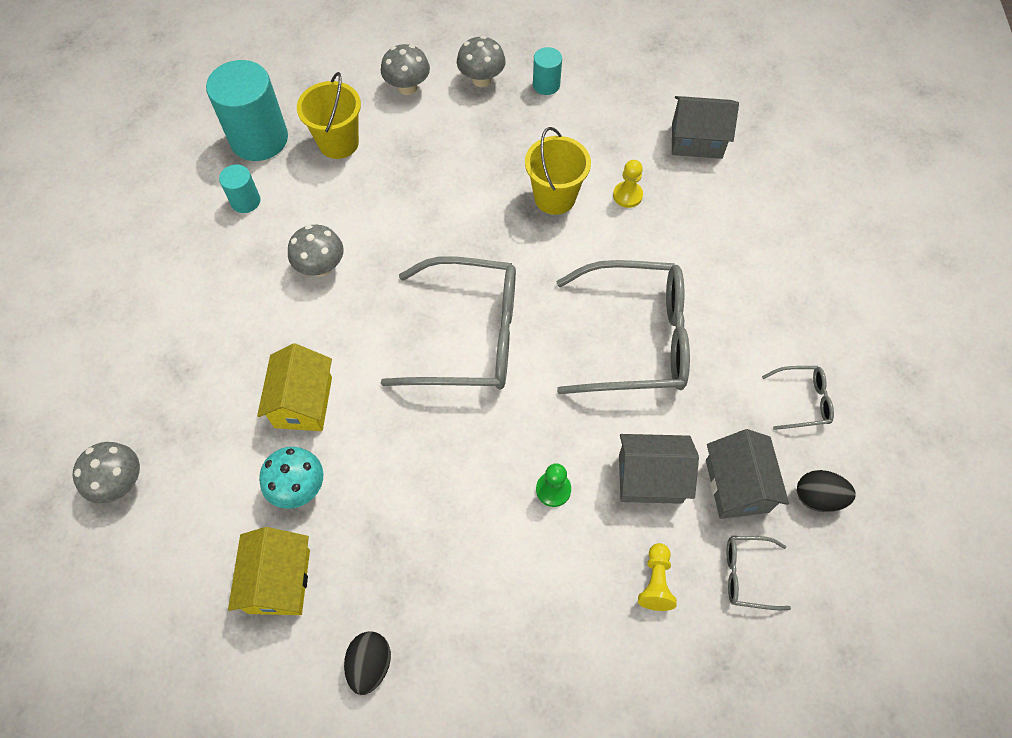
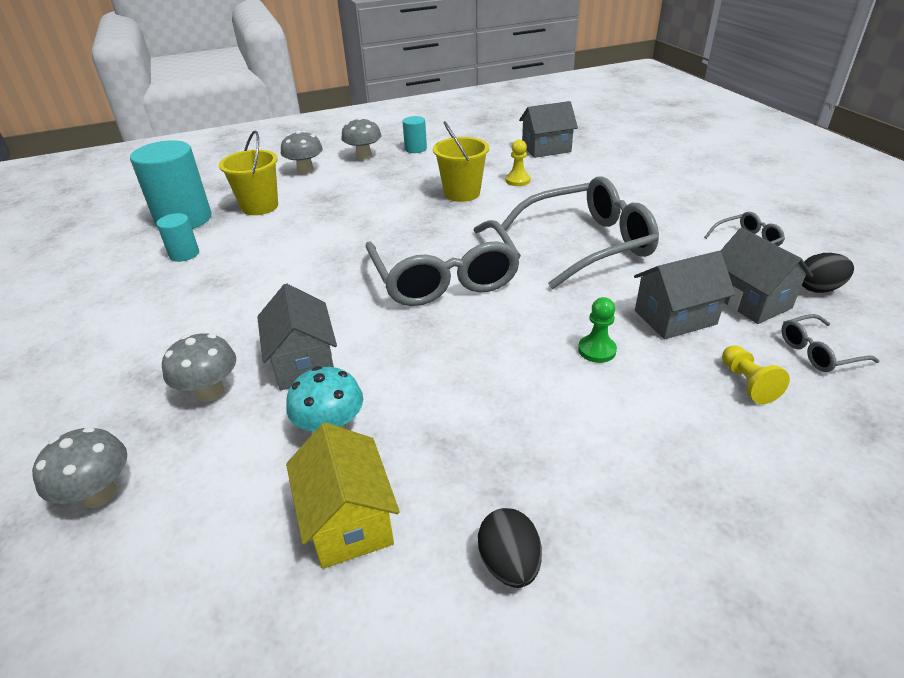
camera: 20 degrees left, 25 degrees down
(303, 402) = (304, 363): yellow house -> grey house
(321, 267) = (278, 273): grey mushroom -> grey mushroom (210, 391)
(469, 336) = (444, 278): grey glasses -> grey glasses turned 90 degrees clockwise

